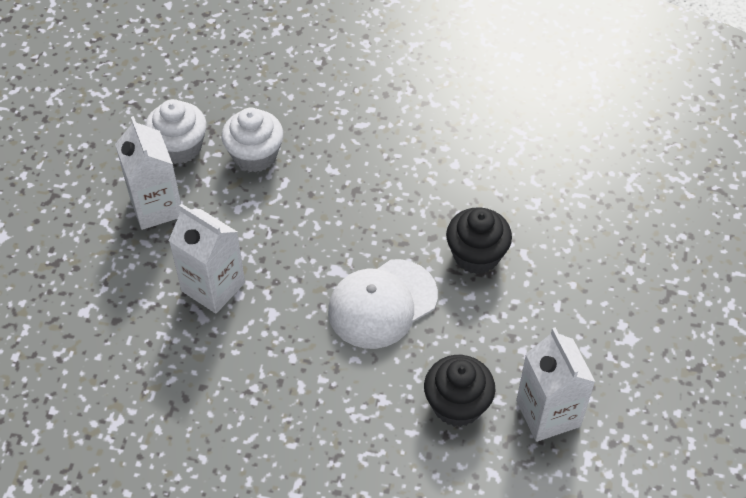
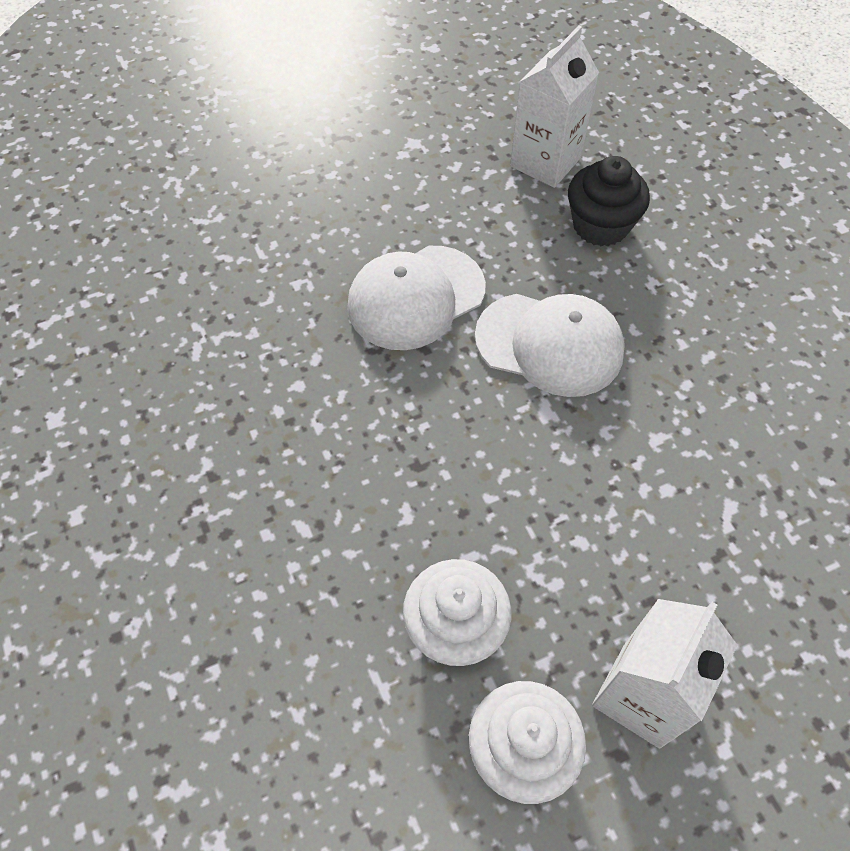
camera: 125 degrees left, 5 degrees up
(213, 287) = (684, 525): white carton -> none
(476, 255) = (416, 297): black cupcake -> white cap

